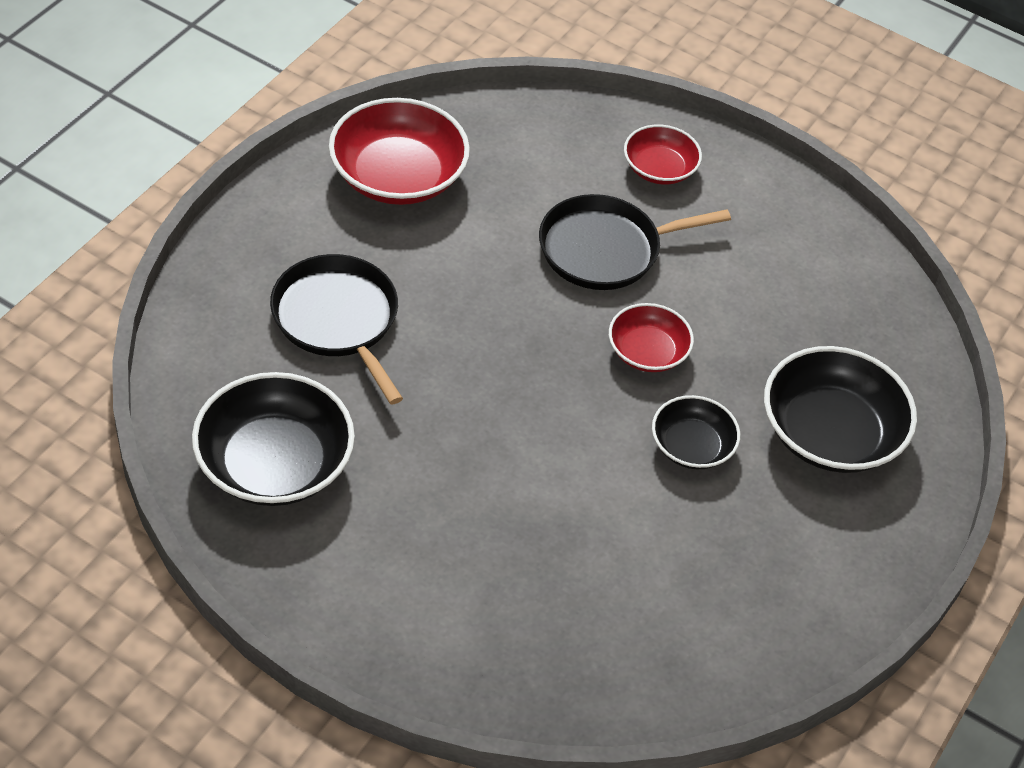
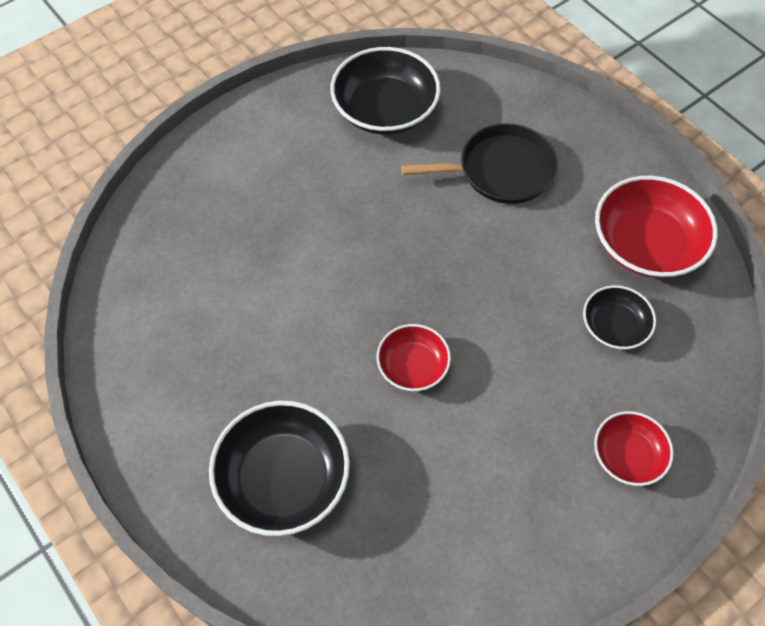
camera: 115 degrees right, 10 degrees up
(605, 249) = (534, 373): black pan -> none
(692, 446) = (309, 364): black bowl -> black bowl (614, 326)

